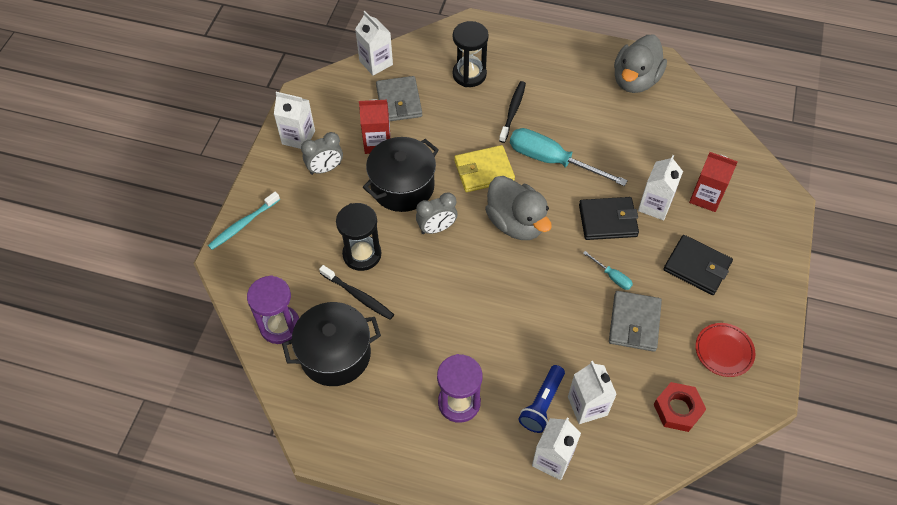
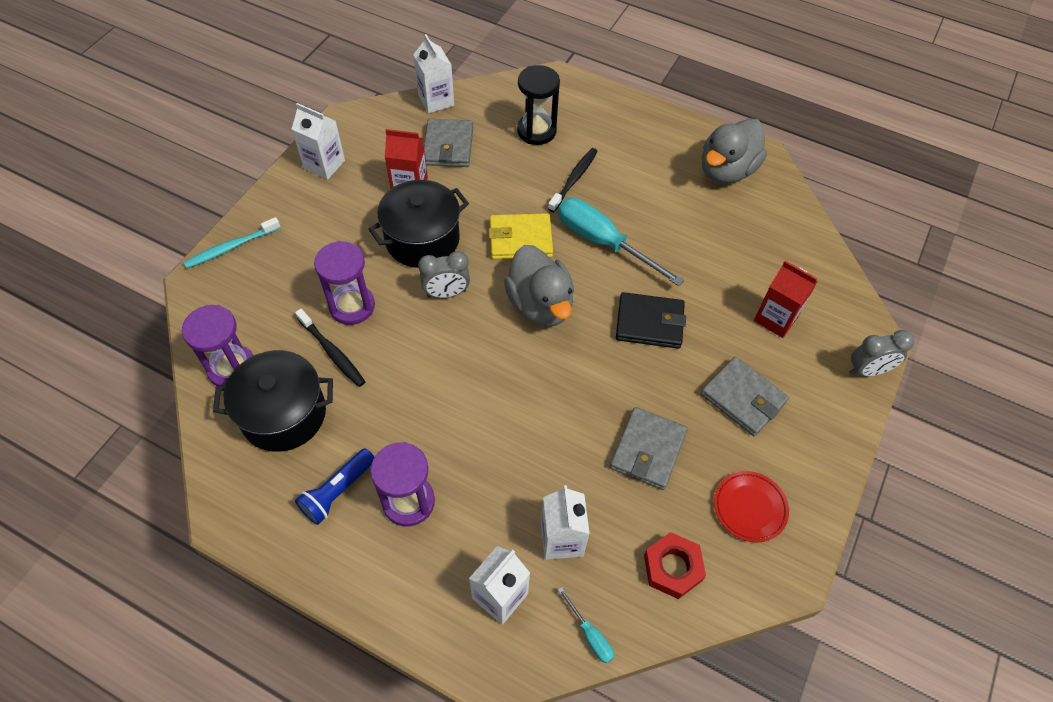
camera: 10 degrees right, 0 degrees up
(325, 169) = (342, 204): grey clock -> grey clock (868, 370)
(362, 254) = (352, 306): black hourglass -> purple hourglass
(542, 404) = (507, 525): blue flashlight -> blue flashlight (337, 491)
(612, 276) = (636, 389): turquoise screwdriver -> turquoise screwdriver (590, 635)
(655, 205) = (711, 316): white carton -> none
(697, 267) = (743, 398): black wallet -> grey wallet

